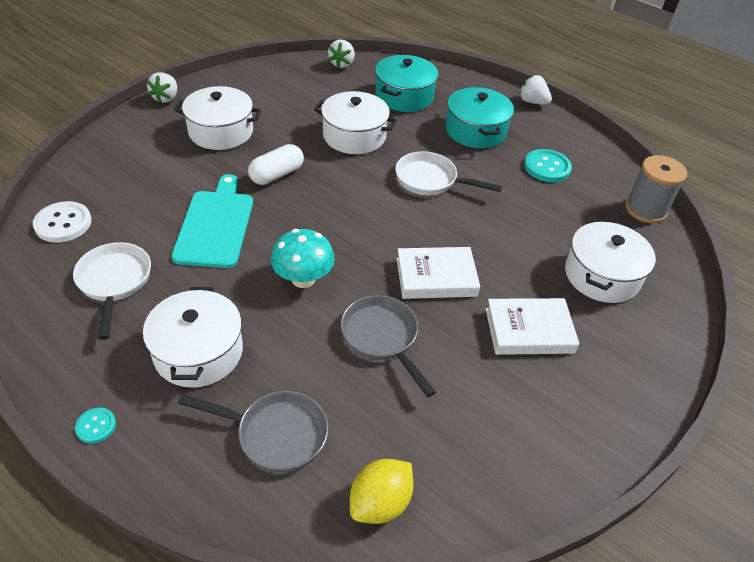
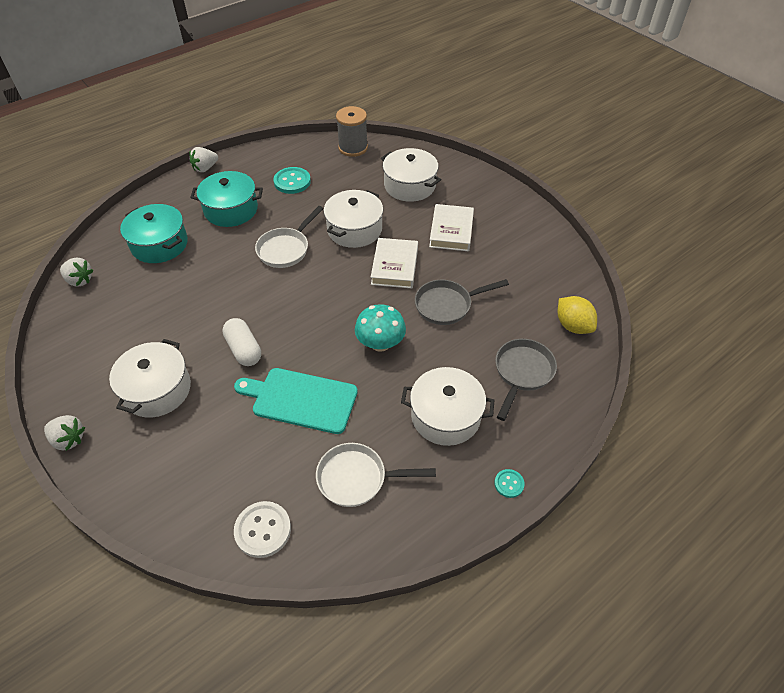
camera: 75 degrees left, 5 degrees up
(354, 136) = (206, 287): white pot -> white pot (354, 229)

